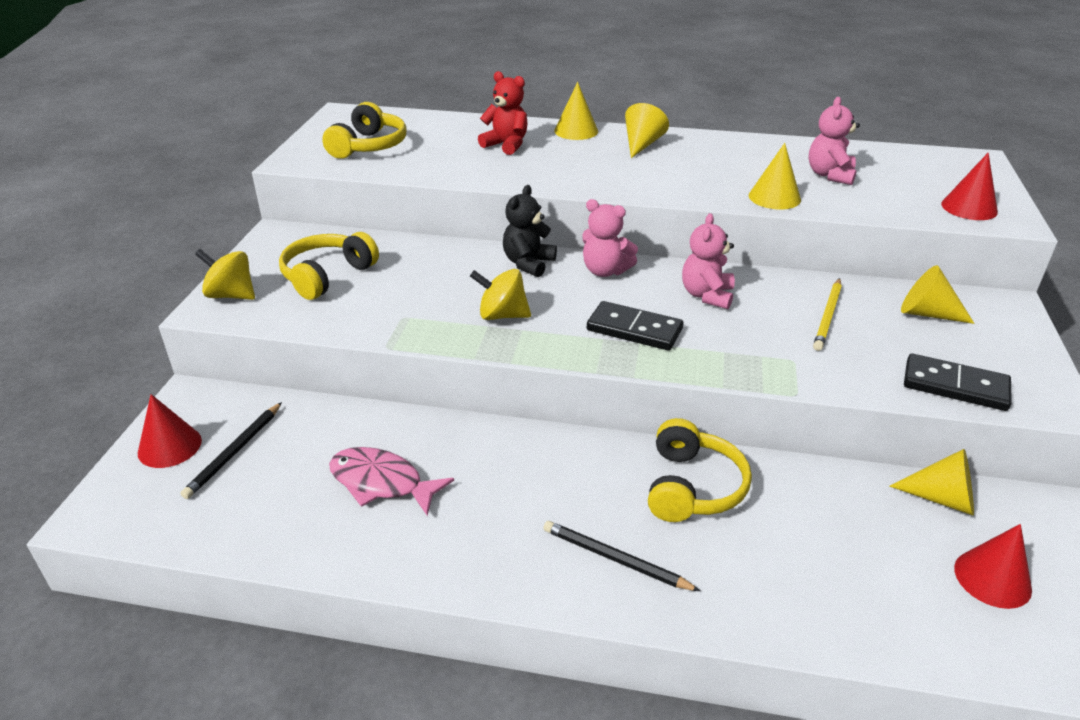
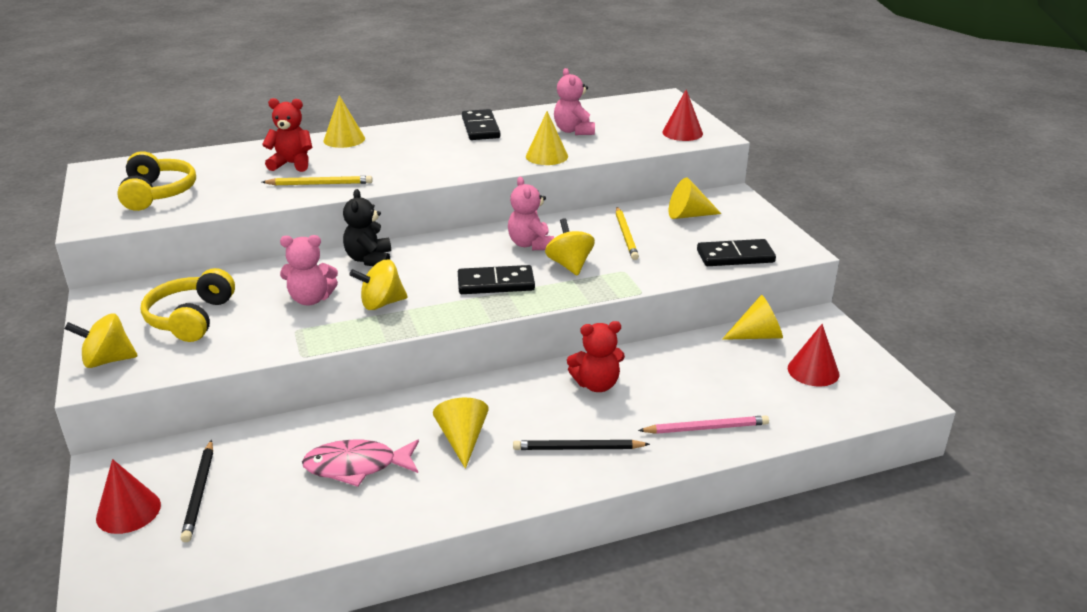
camera: 30 degrees left, 5 degrees down
(514, 171) = (320, 184): none -> yellow pencil
(605, 271) = (438, 248): pink teddy bear -> pink teddy bear (311, 299)
(642, 144) = (410, 138): yellow cone -> yellow cone (462, 439)
(692, 487) = (596, 384): yellow headphones -> red teddy bear
(725, 149) = (480, 128): none -> black domino
(733, 333) = (569, 265): none -> yellow spinning top
(788, 599) = (706, 428): none -> pink pencil

